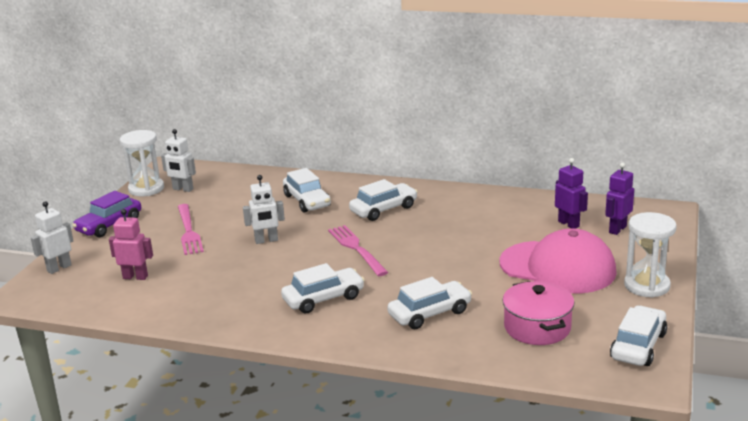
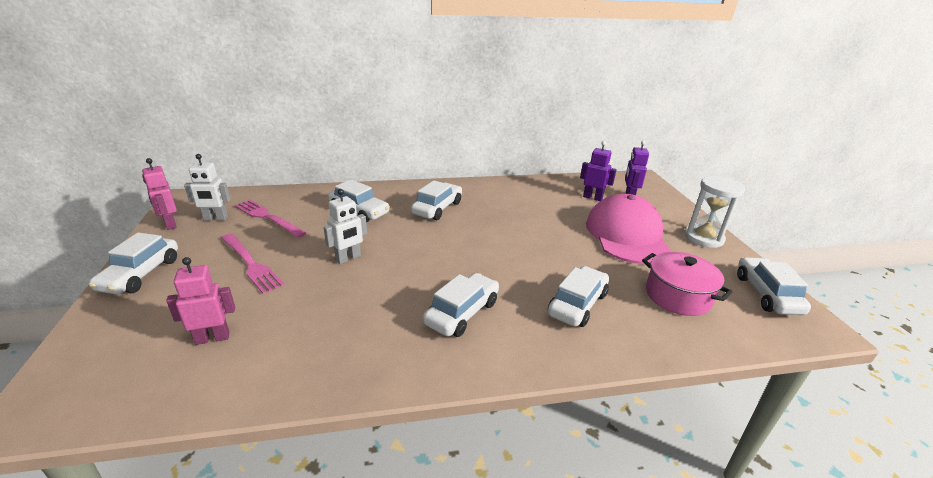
camera: 30 degrees left, 5 degrees up
(59, 268) = (86, 350): white robot -> none
(109, 225) = (140, 274): purple car -> white car
(146, 189) = (170, 224): white hourglass -> pink robot
(356, 248) = (445, 250): pink fork -> pink fork (267, 217)
(557, 267) = (627, 235): pink cap -> pink cap turned 90 degrees counterclockwise

